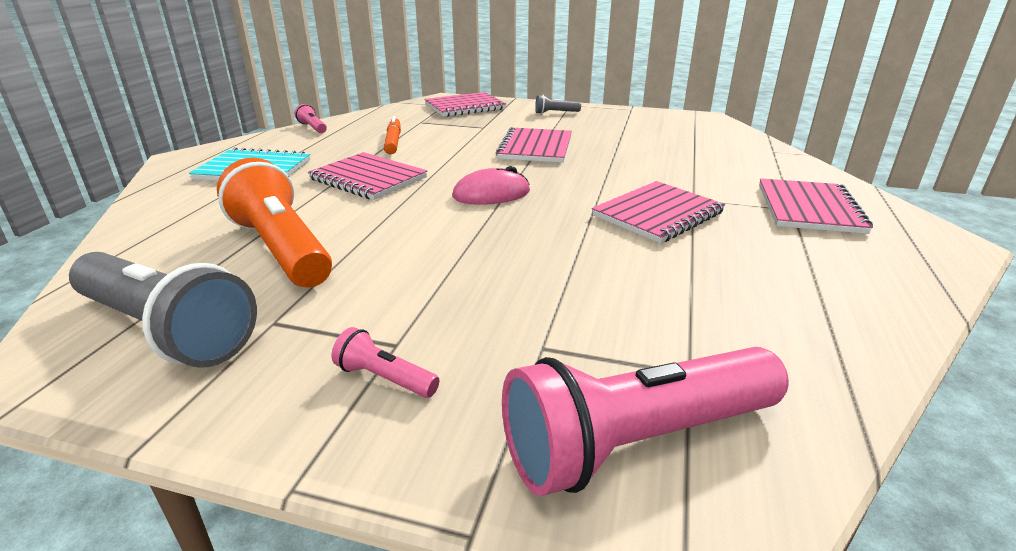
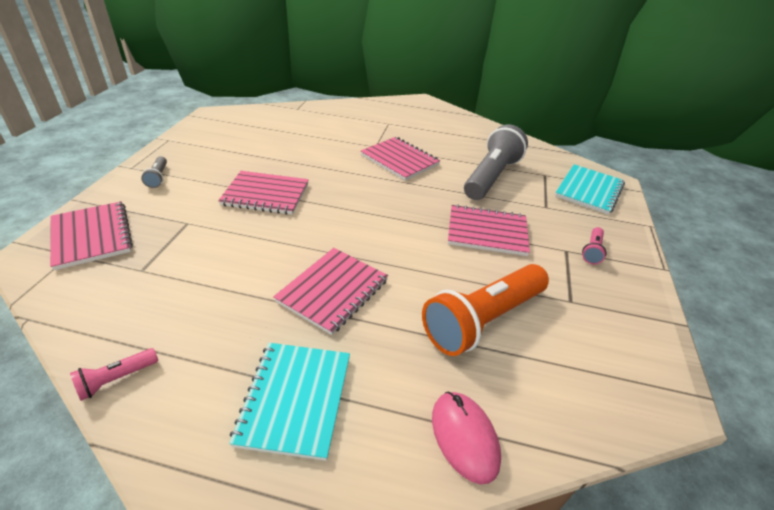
camera: 95 degrees left, 10 degrees up
(166, 330) = (603, 351): grey flashlight -> grey flashlight (491, 177)
(393, 141) = (217, 285): orange marker -> none
(491, 194) = (370, 219): pink mouse -> pink mouse (464, 437)
(636, 441) = (589, 190): pink flashlight -> turquoise notebook
(809, 208) = (388, 119): pink notebook -> pink notebook (487, 232)

